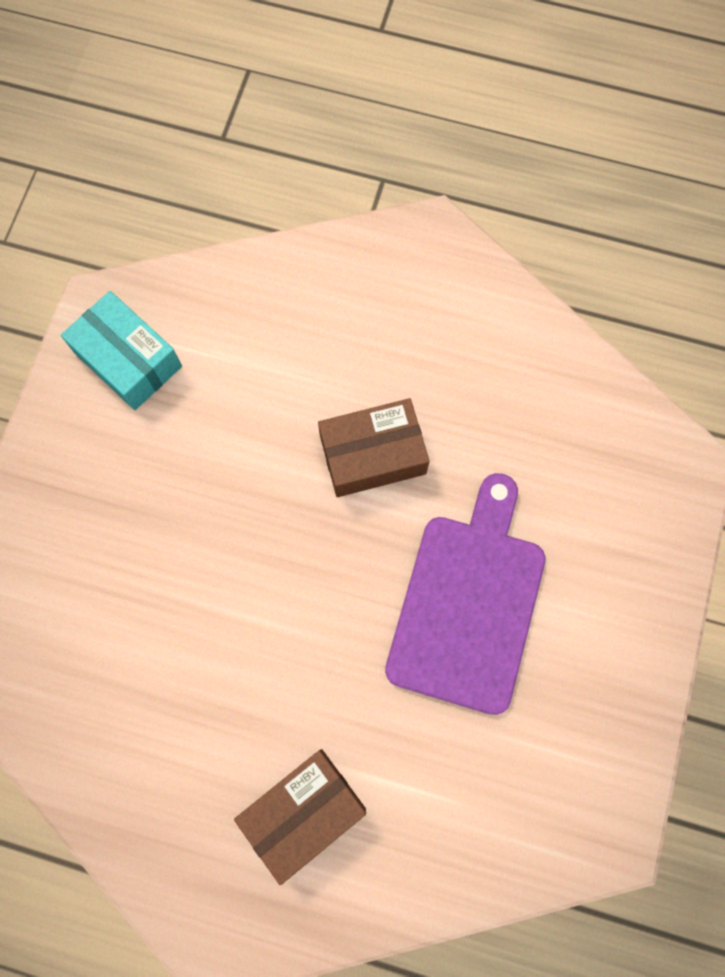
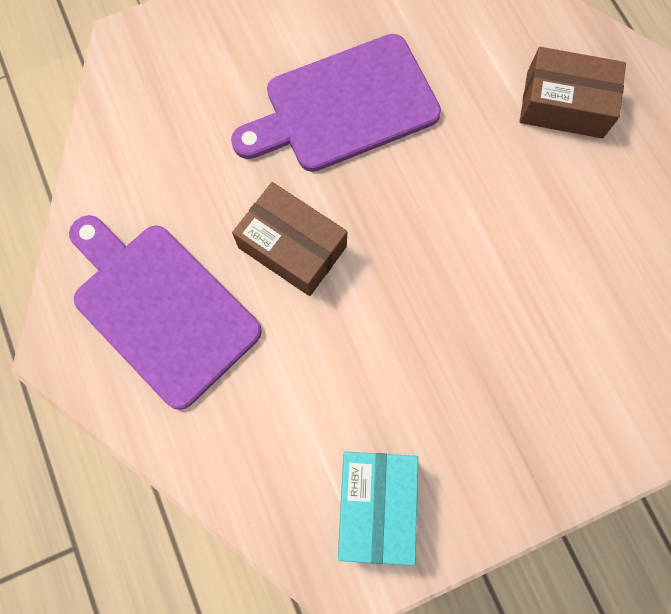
camera: 130 degrees left, 0 degrees up
(405, 323) = (161, 308): none -> purple cutting board

